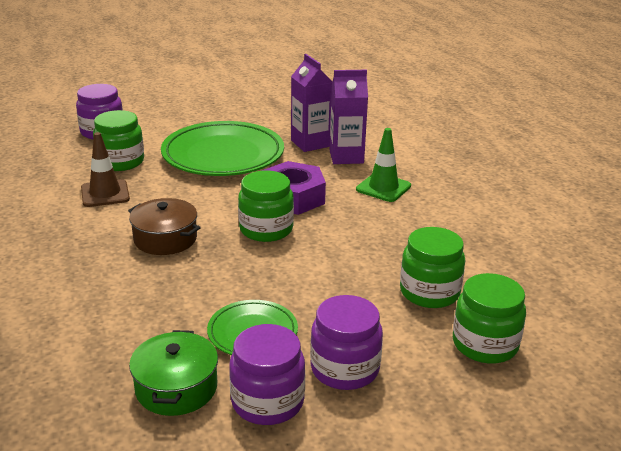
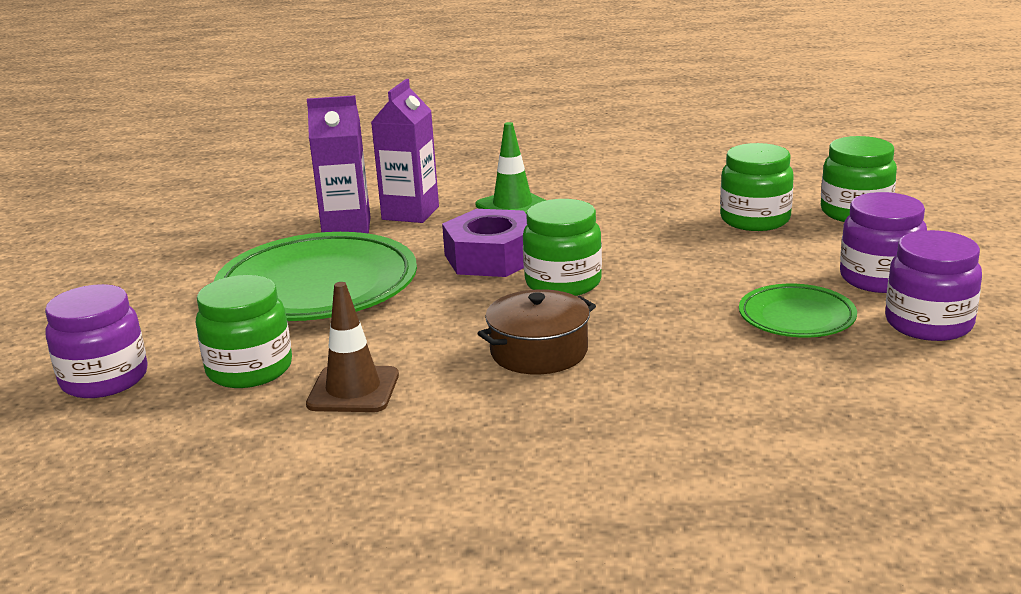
camera: 65 degrees left, 5 degrees down
(176, 388) = (893, 372): green pot -> none

